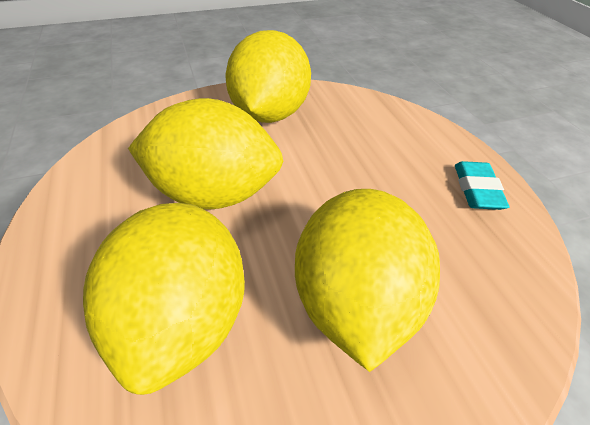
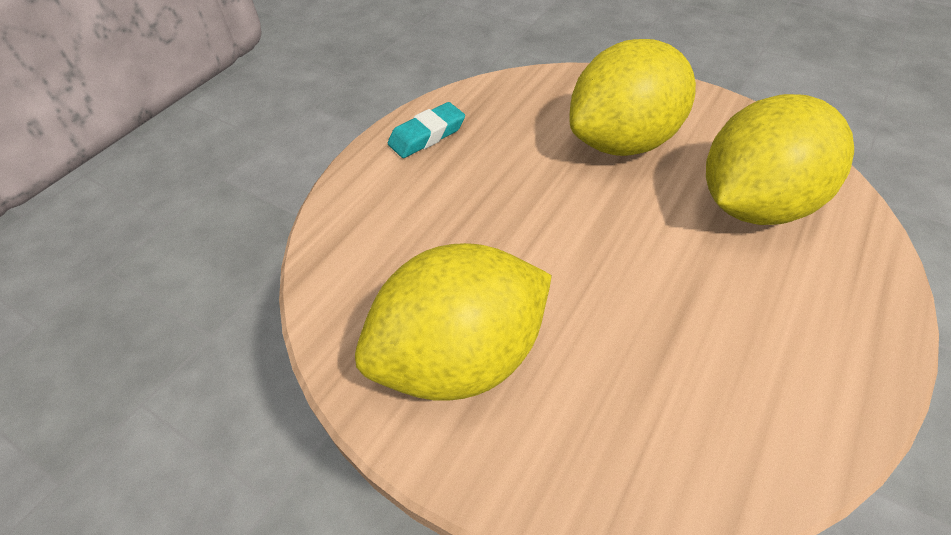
camera: 125 degrees left, 5 degrees up
(213, 194) = (648, 288): yellow lemon -> none

